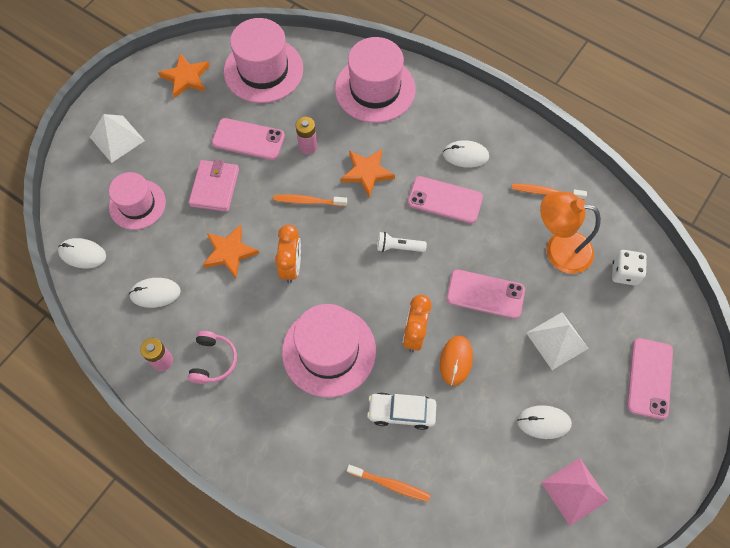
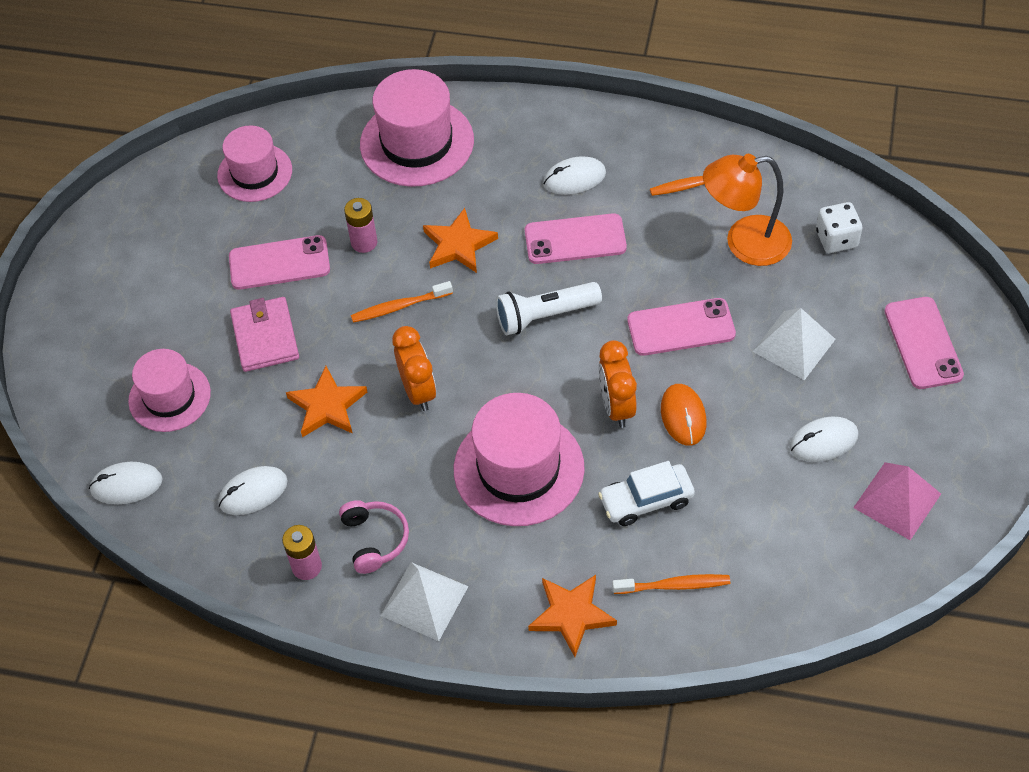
camera: 20 degrees left, 10 degrees down
(117, 139) = (96, 328): white pyramid -> white pyramid (424, 601)
(186, 77) = (152, 219): orange star -> orange star (571, 615)
(263, 70) = (255, 173): pink hat -> pink hat, size x0.65
(398, 247) = (545, 315): white flashlight -> white flashlight, size x1.54

